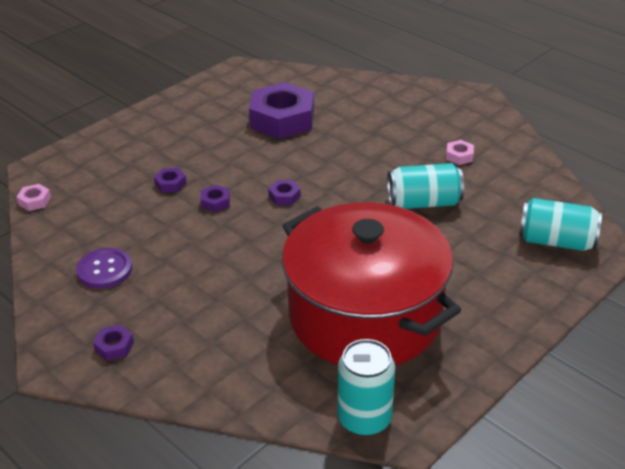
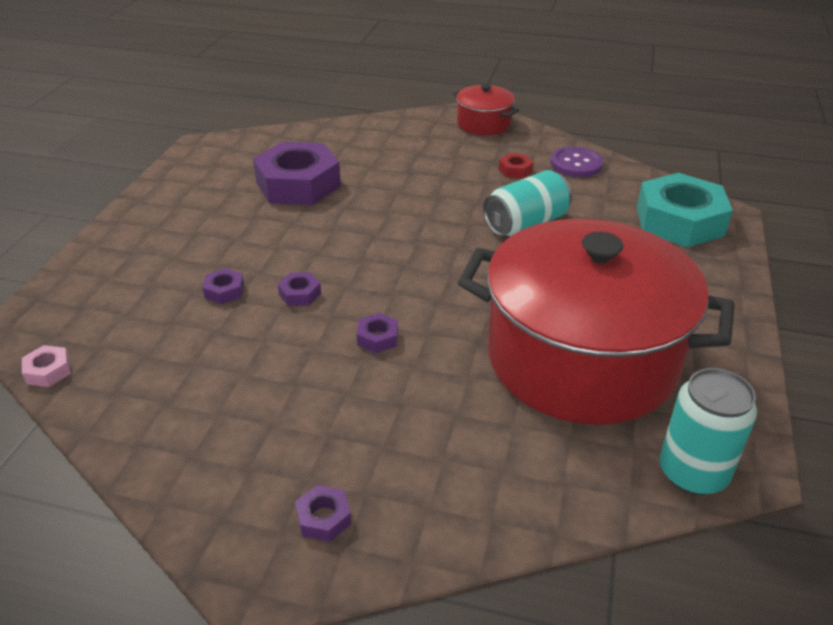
camera: 30 degrees left, 0 degrees up
(104, 270) = (225, 423): purple button -> purple button (576, 164)
(284, 196) = (375, 262): purple nut -> purple nut (377, 338)
(459, 156) = (515, 170): pink nut -> red nut
(472, 108) = (483, 124): none -> red pot
(556, 241) = (679, 221): turquoise can -> turquoise nut

